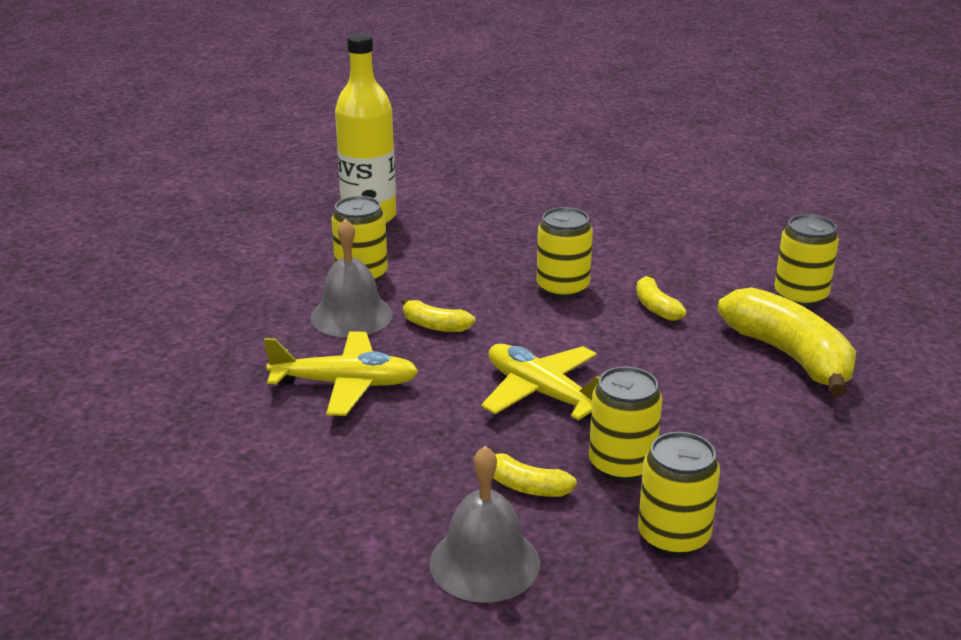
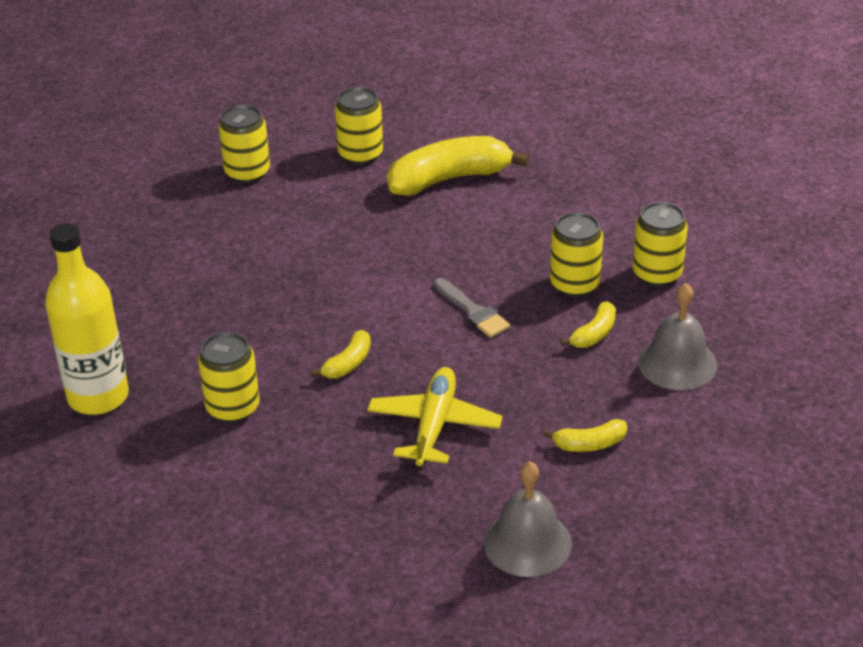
camera: 80 degrees left, 10 degrees up
(351, 316) = (313, 417): grey bell -> grey bell (527, 542)
(542, 393) = (473, 311): yellow plane -> grey brush
(562, 288) = (304, 279): yellow can -> yellow can (247, 172)
(656, 307) = (355, 231): yellow banana -> yellow banana (589, 444)

